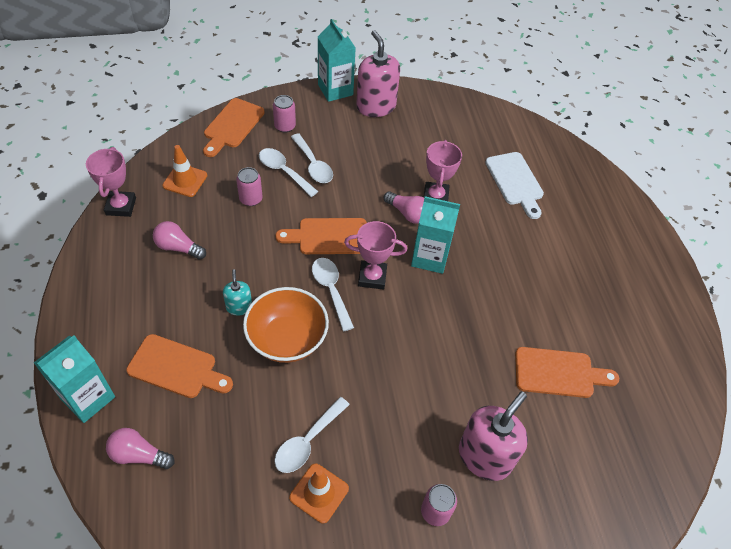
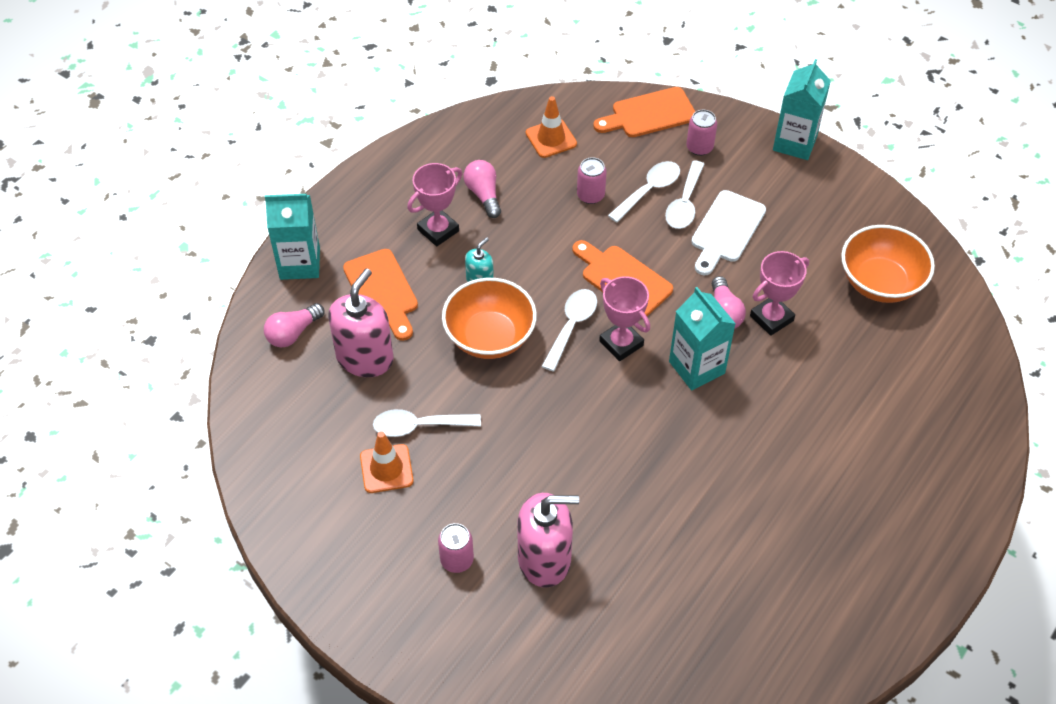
camera: 50 degrees right, 0 degrees up
(121, 206) = (474, 125): pink trophy -> pink trophy (438, 230)
(139, 455) = (293, 333): pink light bulb -> pink light bulb turned 105 degrees counterclockwise
(283, 171) = (649, 190): white spoon -> white spoon turned 45 degrees clockwise
(376, 106) = (818, 187): pink soap dispenser -> pink soap dispenser (365, 358)
(465, 137) = (880, 282): none -> orange bowl
(515, 182) = (879, 365): white cutting board -> white cutting board (726, 230)
(559, 373) = (695, 558): orange cutting board -> none

